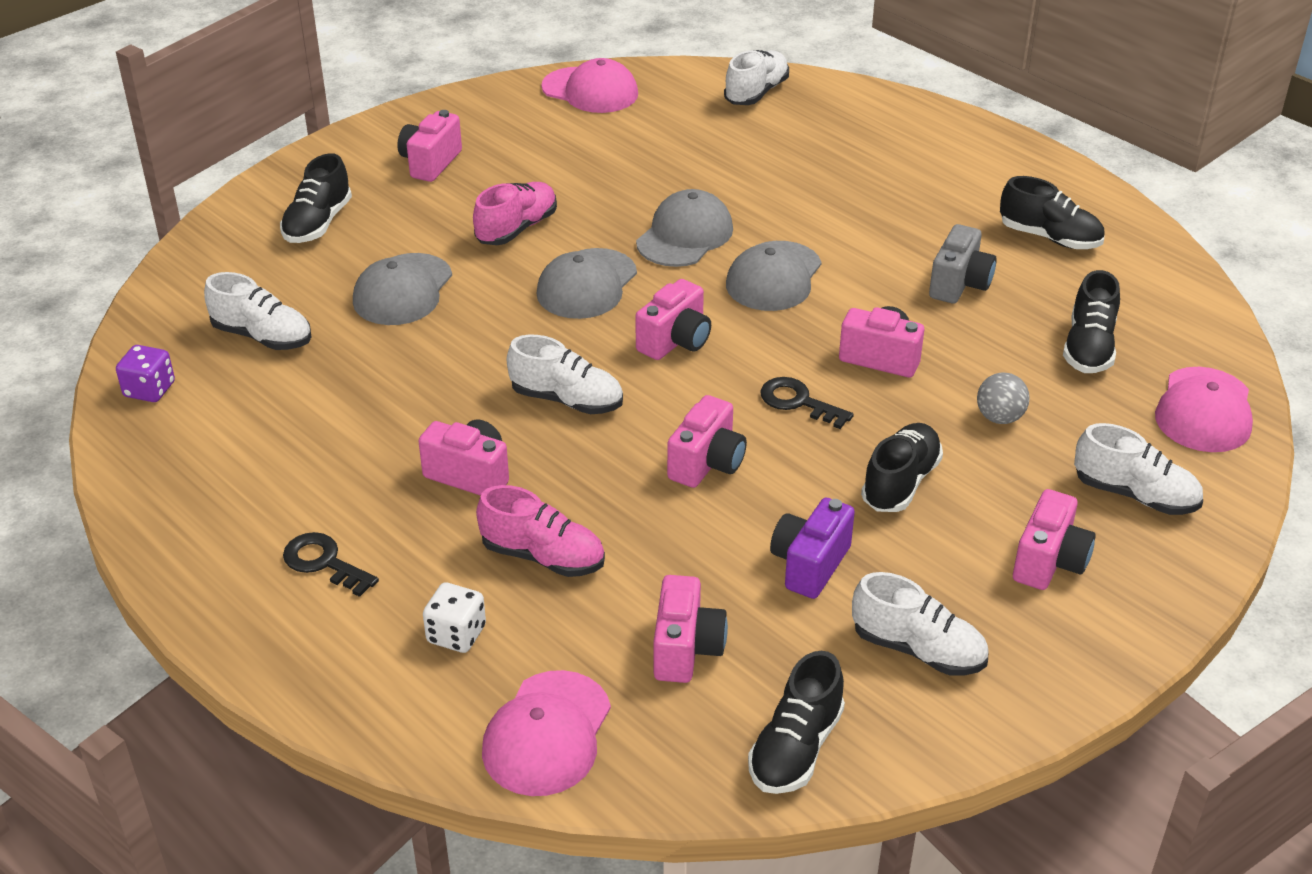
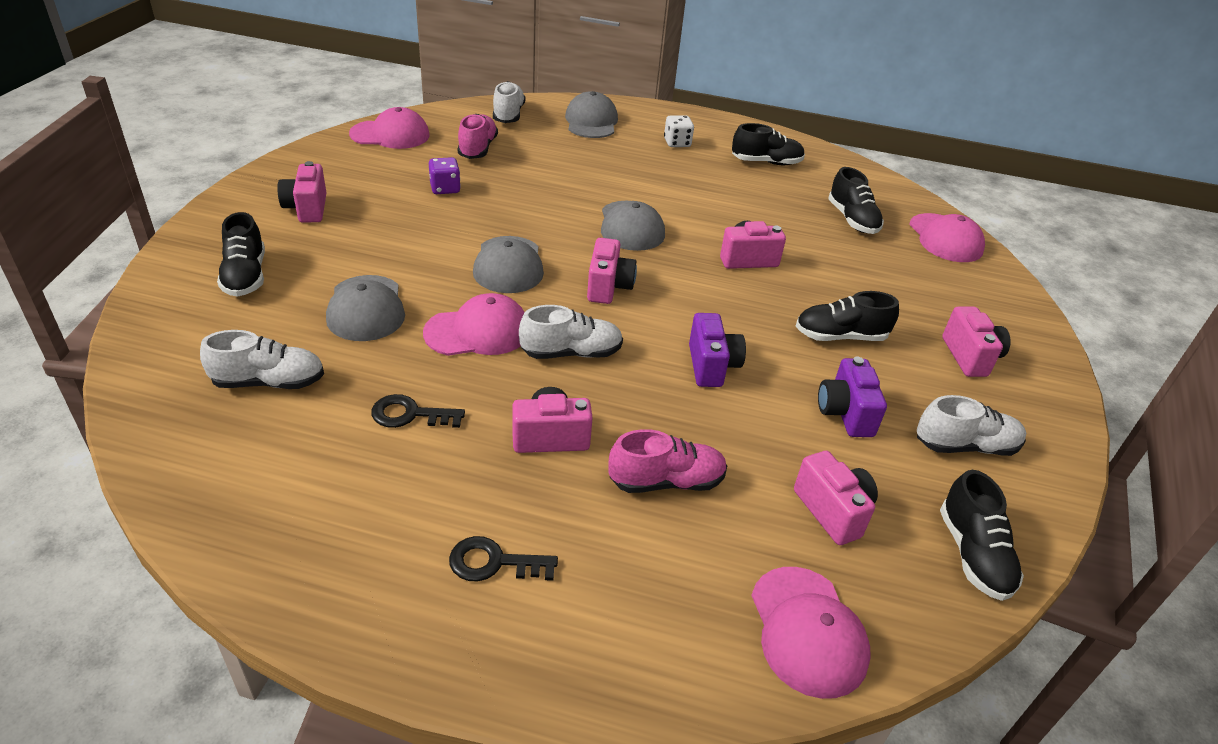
camera: 35 degrees left, 0 degrees up
(149, 390) = (190, 466): purple dice -> purple dice (445, 188)
(456, 634) = (661, 577): white dice -> white dice (677, 143)
(491, 347) = (478, 331): none -> pink cap
(517, 229) = (419, 239): pink shoe -> pink shoe (478, 149)
(685, 235) = (546, 214): grey cap -> grey cap (591, 121)
(707, 463) = (711, 366): pink camera -> purple camera
(798, 402) = (727, 303): black key -> black key (410, 414)
(900, 483) = (840, 336): black shoe -> black shoe turned 90 degrees counterclockwise
(959, 284) = (746, 202): grey camera -> none
(999, 417) = (850, 276): grey ball -> none
(1134, 495) = (966, 299): white shoe -> none

